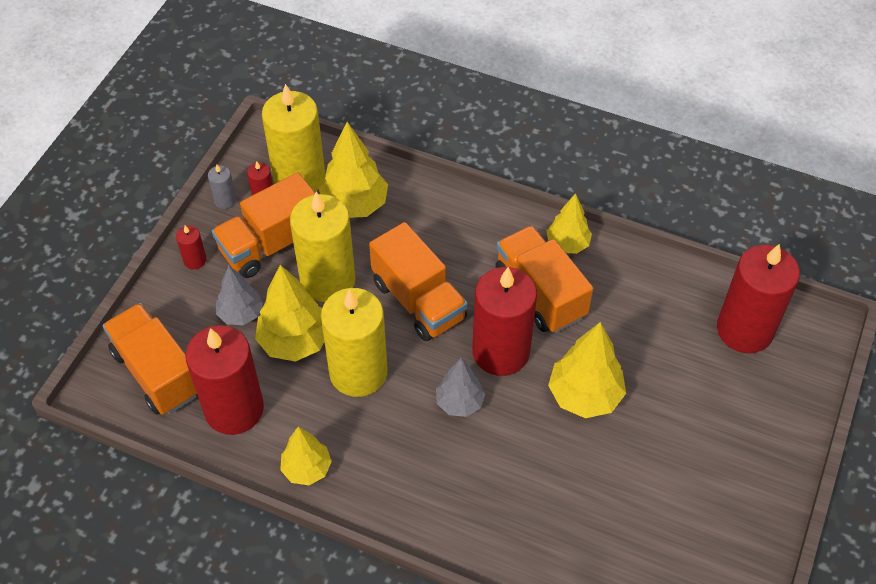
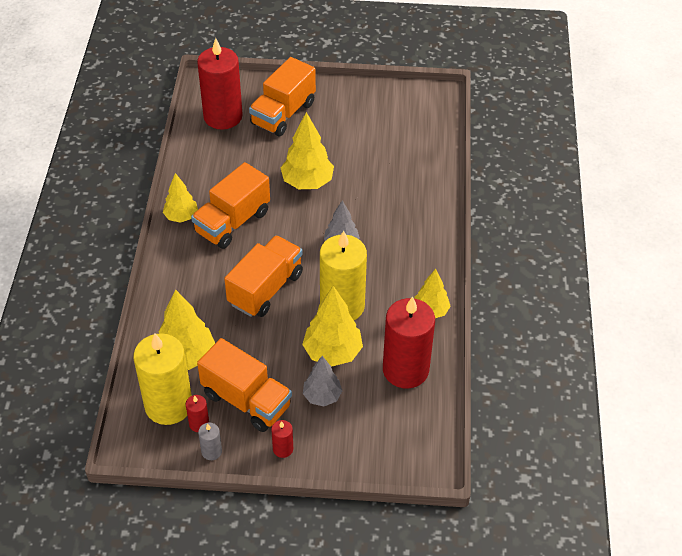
camera: 110 degrees left, 5 degrees down
(157, 373) = (398, 431): orange truck -> orange truck (283, 114)
(328, 280) = (268, 350): yellow candle -> none
(501, 352) = (291, 232): red candle -> none

